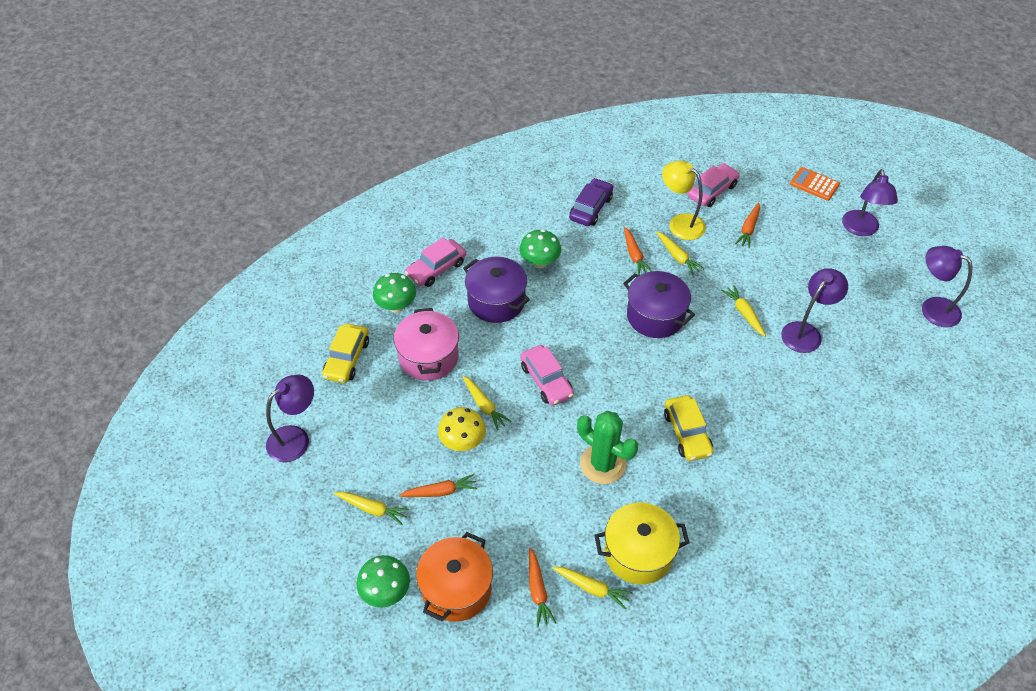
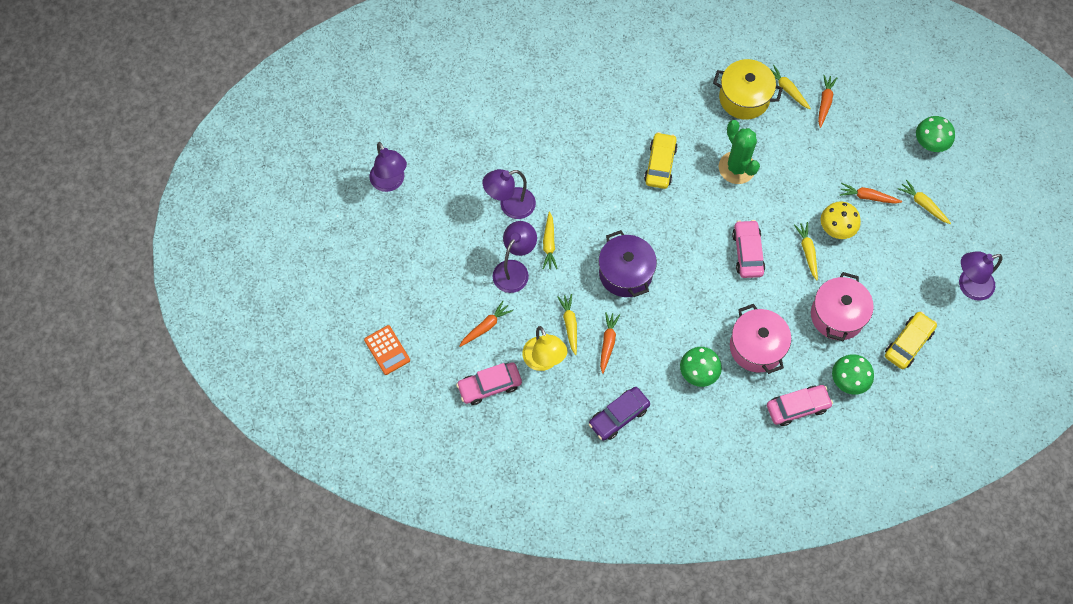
camera: 155 degrees left, 15 degrees up
(456, 589) = (880, 126): orange pot -> none
(496, 301) = (756, 347): purple pot -> pink pot
(861, 229) = (385, 282): purple lamp -> purple lamp (514, 270)

